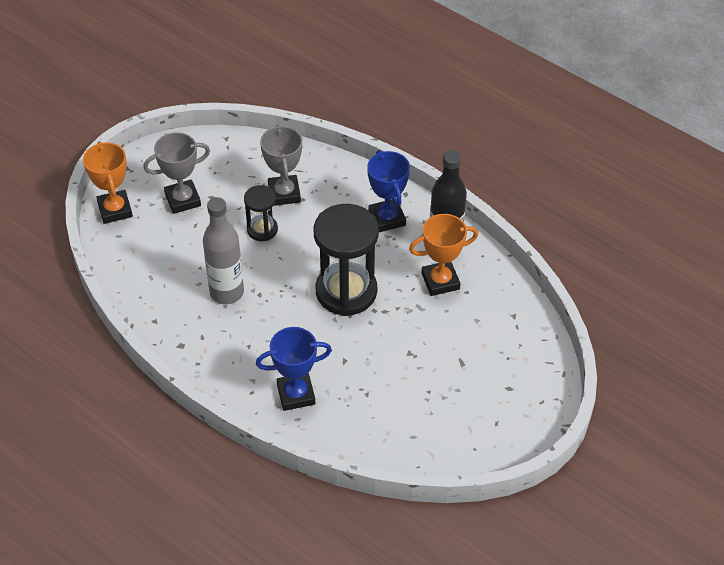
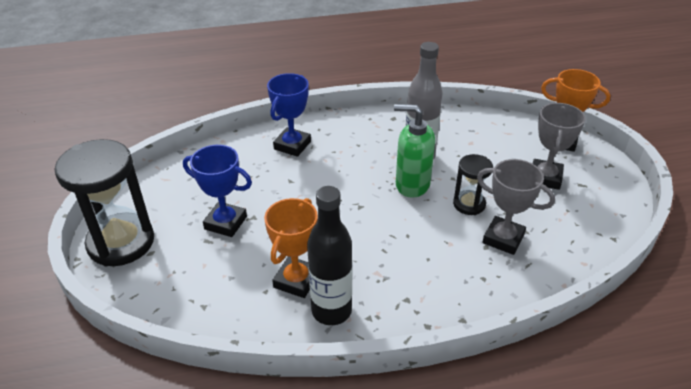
camera: 130 degrees right, 10 degrees down
(271, 276) = (412, 185): none -> green soap dispenser
(346, 291) = (352, 216): black hourglass -> black hourglass (121, 242)
(387, 218) = (407, 290): blue trophy -> blue trophy (225, 223)

